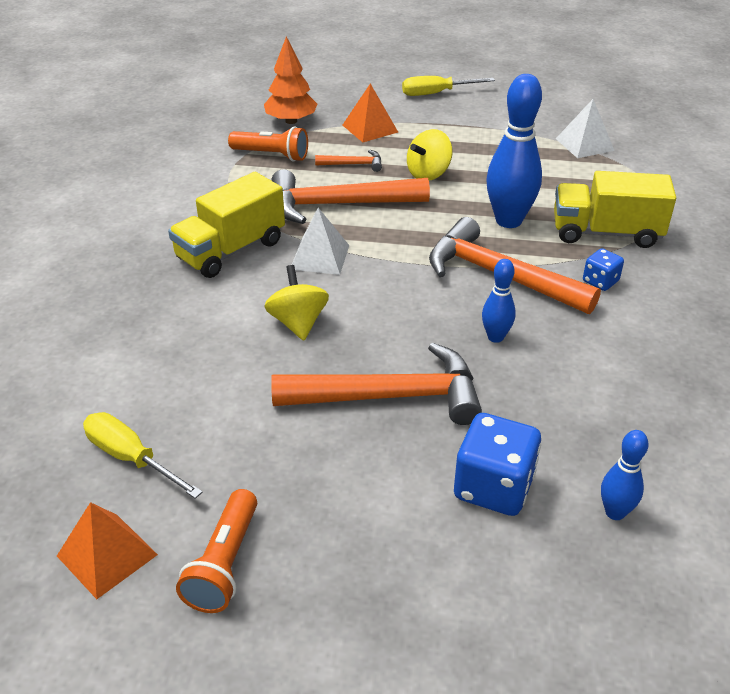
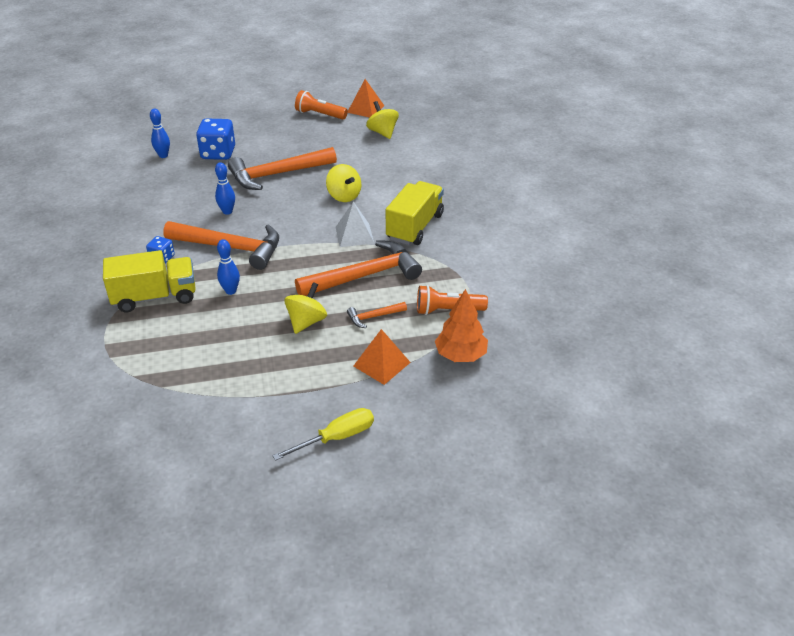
camera: 160 degrees right, 0 degrees up
(131, 458) = (382, 132): yellow screwdriver -> yellow spinning top
(224, 564) = (319, 114): orange flashlight -> orange flashlight turned 60 degrees counterclockwise
(508, 220) = (231, 291): blue bowling pin -> blue bowling pin, size x0.52
(584, 144) = (168, 394): white pyramid -> none

